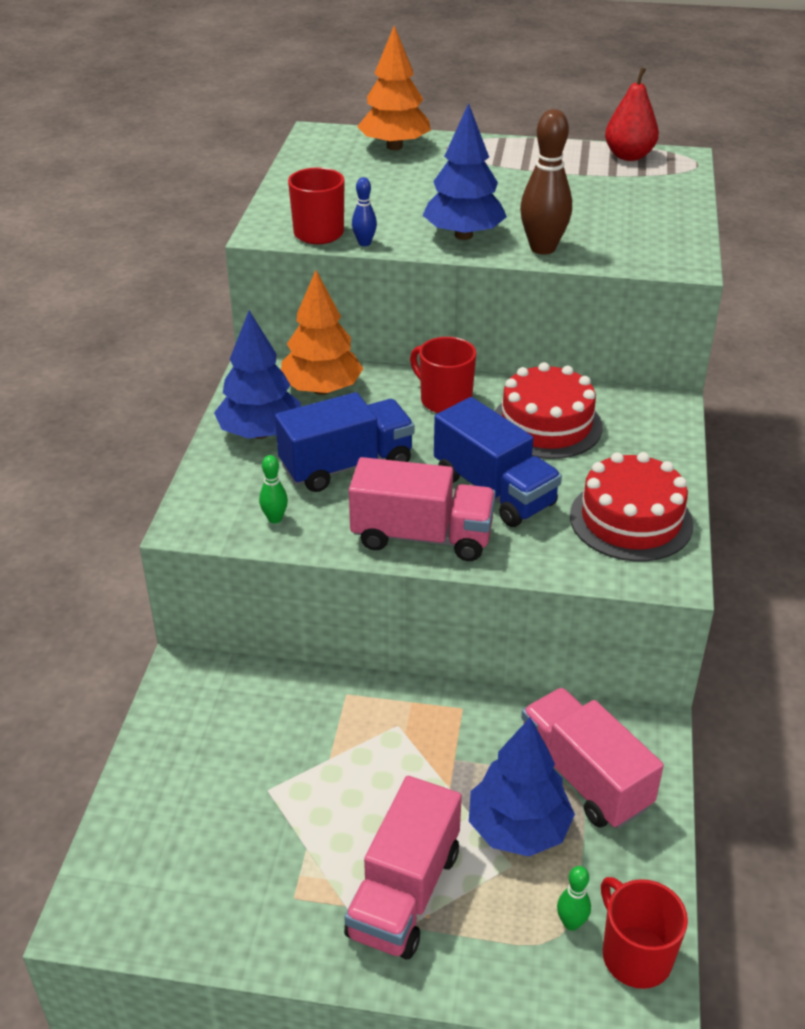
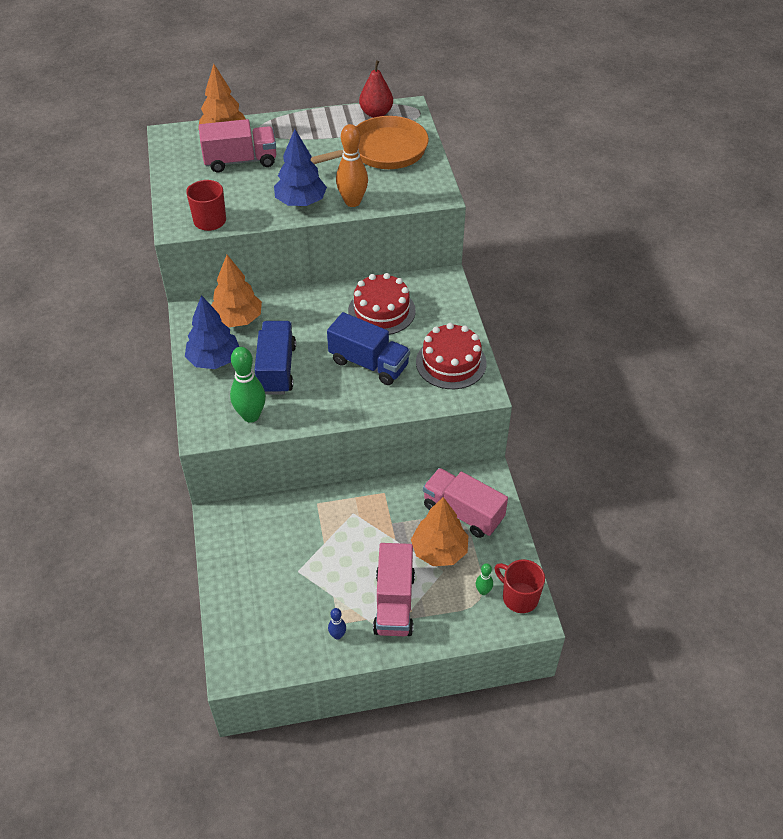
camera: 20 degrees left, 10 degrees up
(275, 519) = (251, 416): green bowling pin -> green bowling pin, size x2.02
(346, 465) = (276, 369): blue truck -> blue truck turned 45 degrees counterclockwise
(364, 243) = (242, 222): blue bowling pin -> blue bowling pin (337, 635)
(422, 536) = (340, 404): pink truck -> pink truck (240, 161)
(444, 400) = (315, 308): red mug -> none
(518, 829) = (439, 551): blue tree -> orange tree
(542, 248) = (352, 202): brown bowling pin -> orange bowling pin
(618, 199) = (383, 151): none -> orange pan

